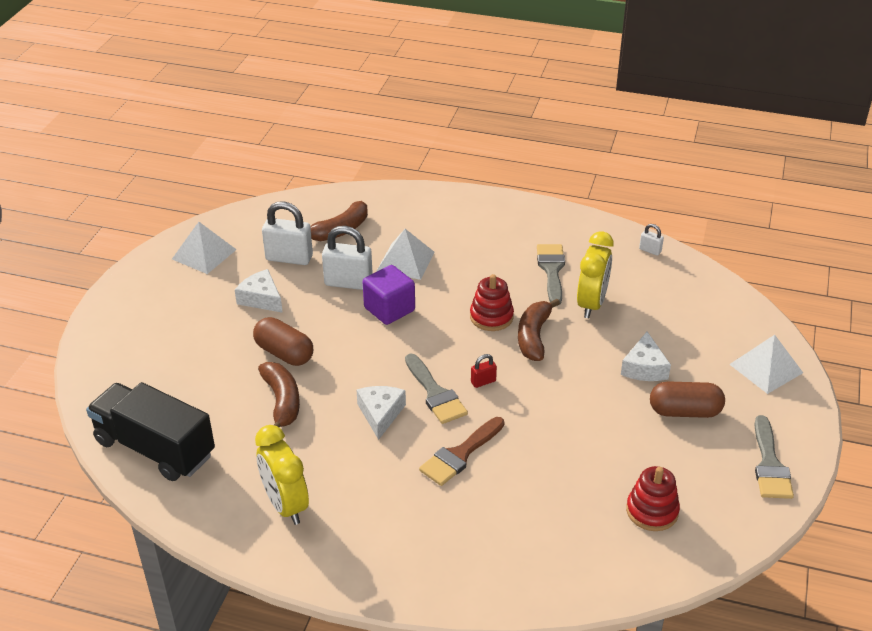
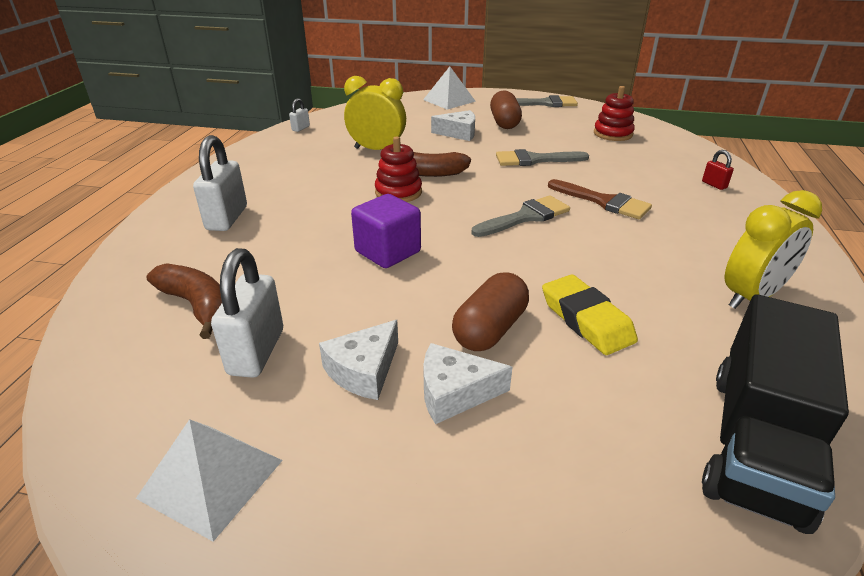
camera: 95 degrees left, 5 degrees down
(282, 401) = (586, 320): brown banana -> yellow eraser
(348, 283) = (330, 287): white padlock -> white padlock (227, 218)
(380, 414) = (572, 246): white cheese -> white cheese (454, 392)
(405, 261) = (289, 246): white pyramid -> none
(483, 382) = (499, 194): red padlock -> red padlock (714, 185)
(551, 270) = (323, 166): grey brush -> grey brush (534, 160)

